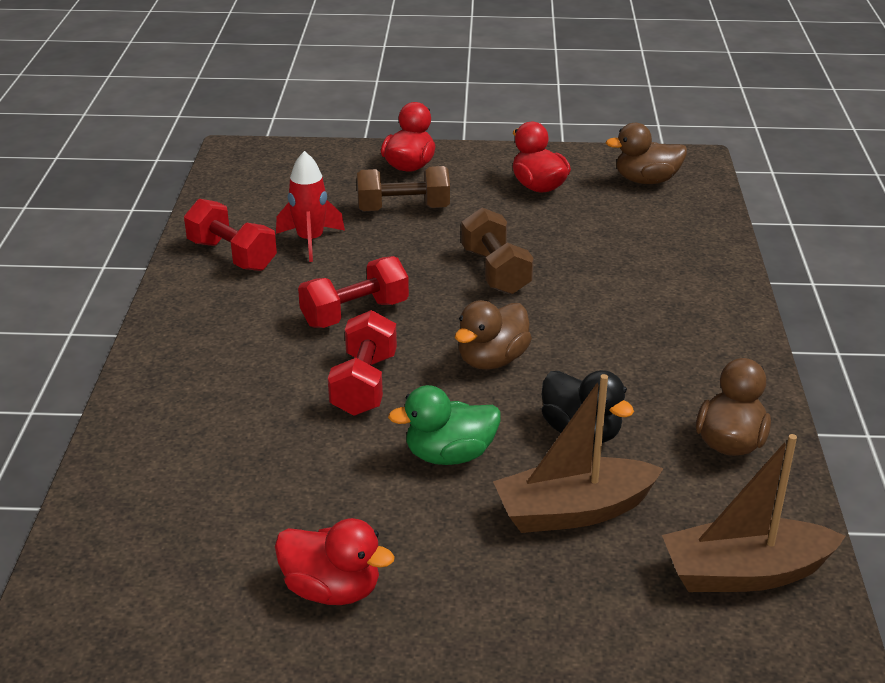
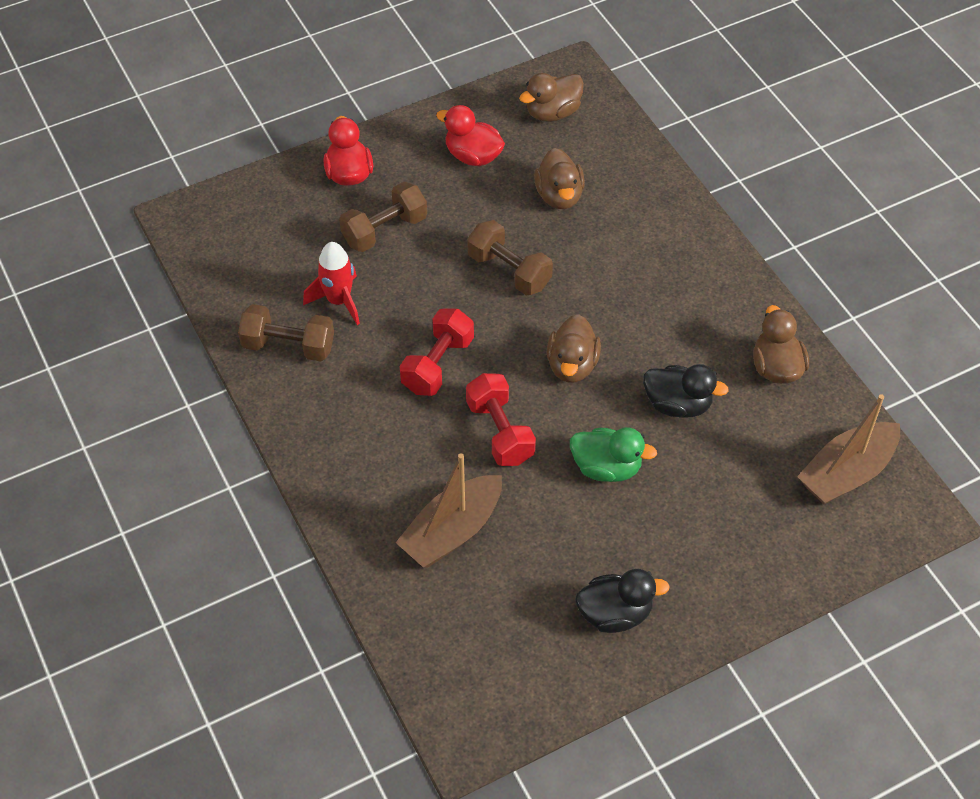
camera: 30 degrees left, 20 degrees up
(232, 255) = (288, 346): red dumbbell -> brown dumbbell
(332, 590) = (615, 614): red duck -> black duck
(449, 455) = (606, 468): green duck -> green duck turned 120 degrees counterclockwise
(573, 511) = (717, 475): brown boat -> brown boat (452, 531)
(599, 236) = (559, 196): none -> brown duck

